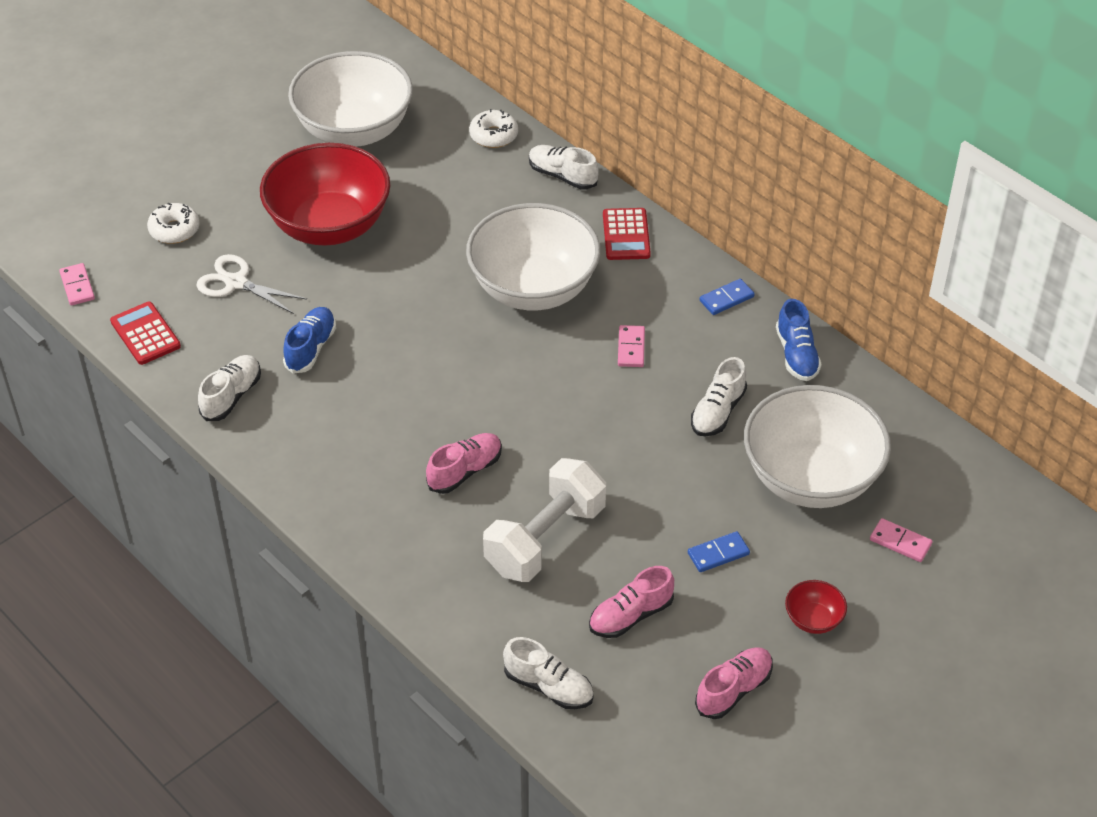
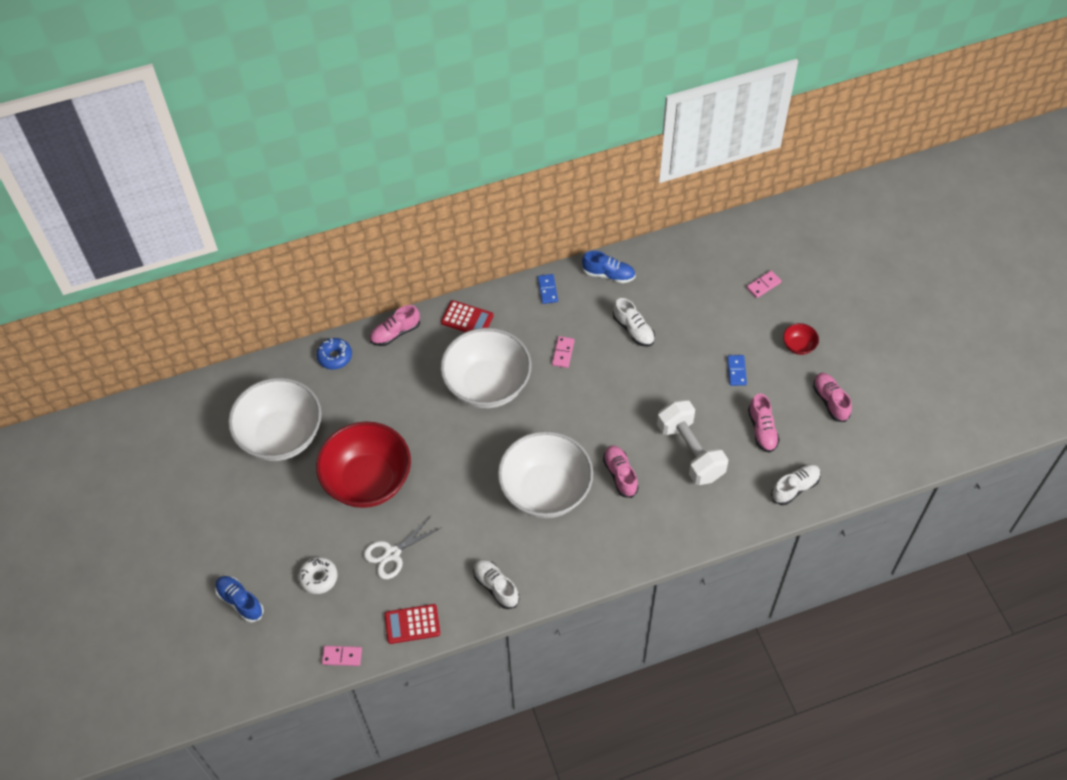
camera: 65 degrees left, 10 degrees up
(311, 348) = (476, 527): blue shoe -> blue shoe (240, 601)
(493, 135) = (335, 357): white donut -> blue donut
(562, 176) = (395, 333): white shoe -> pink shoe
(631, 348) = (563, 353): pink domino -> pink domino turned 75 degrees clockwise
(810, 478) = (702, 306): white bowl -> white bowl (545, 490)

